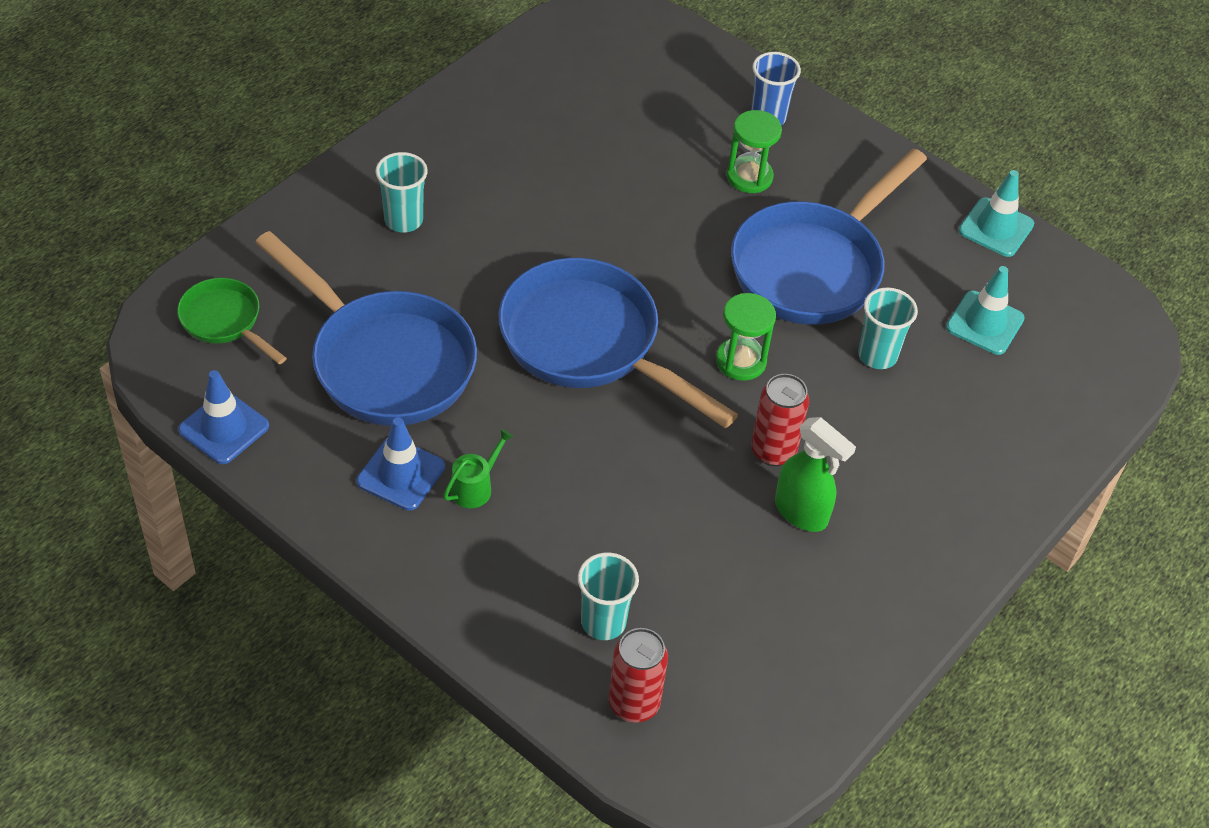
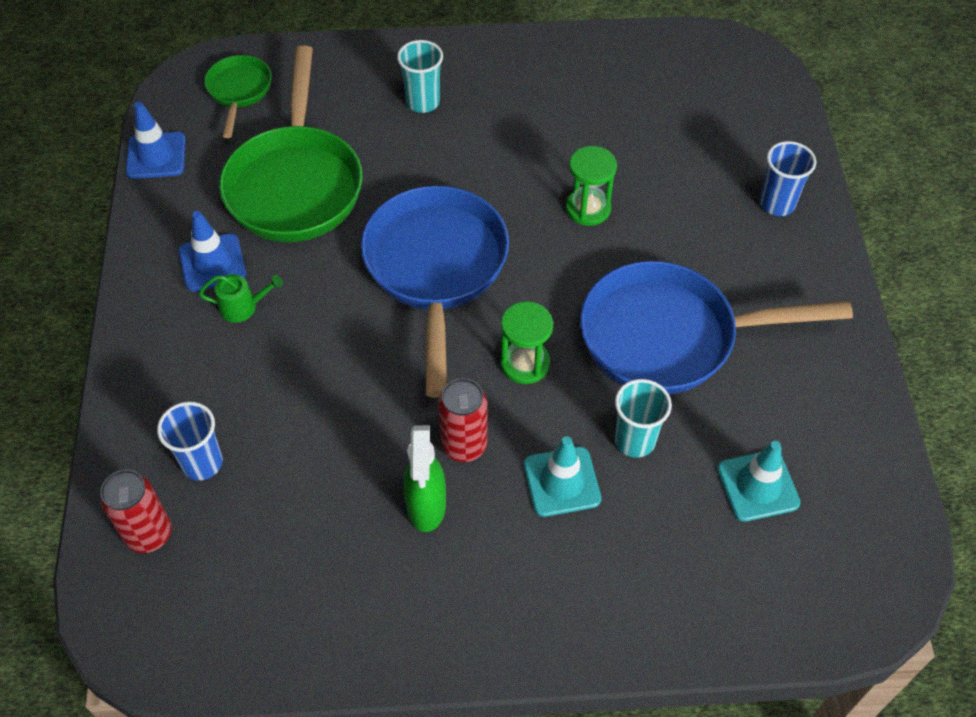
camera: 50 degrees right, 5 degrees up
(385, 361) = (295, 184): blue pan -> green pan
(603, 622) = (202, 463): turquoise cup -> blue cup
(749, 177) = (705, 237): green hourglass -> green hourglass (588, 208)
(996, 228) = (867, 420): turquoise traffic cone -> turquoise traffic cone (562, 482)

